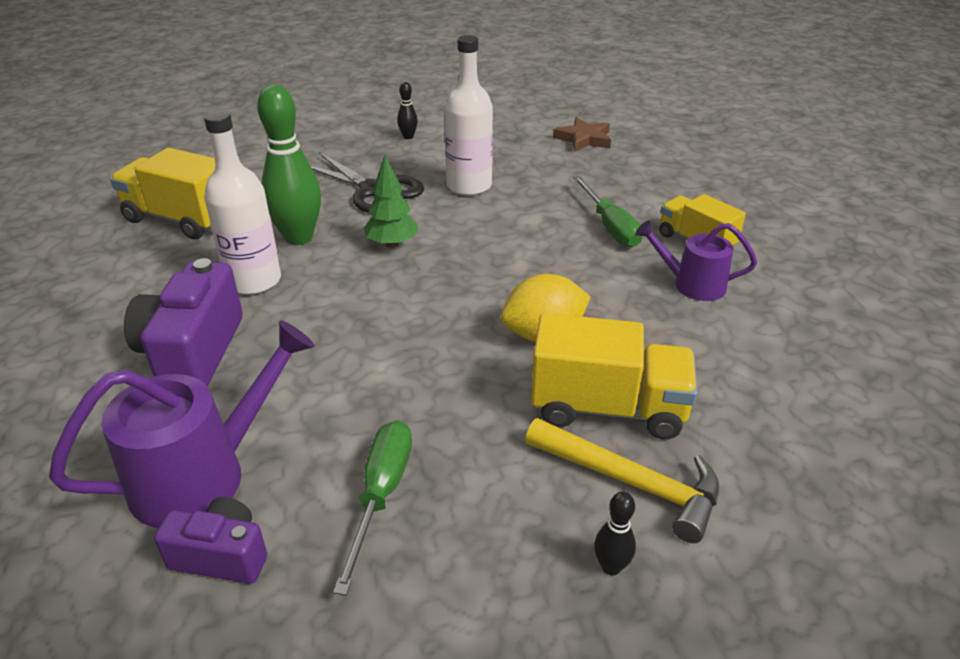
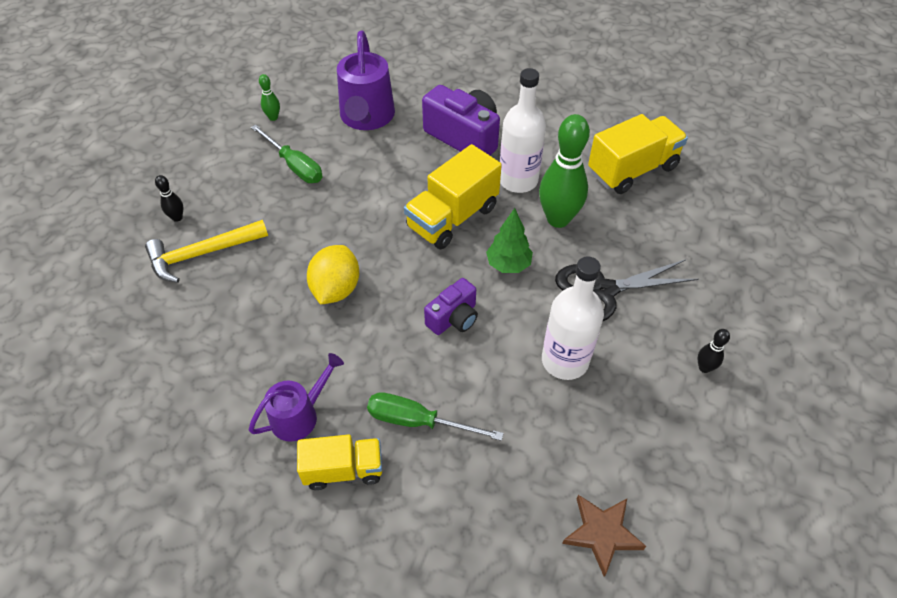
camera: 125 degrees right, 15 degrees up
(222, 555) = (315, 111): purple camera -> purple camera (453, 318)
(277, 611) = (273, 117): none -> green bowling pin
(608, 408) = (252, 278): yellow truck -> yellow truck (452, 217)

